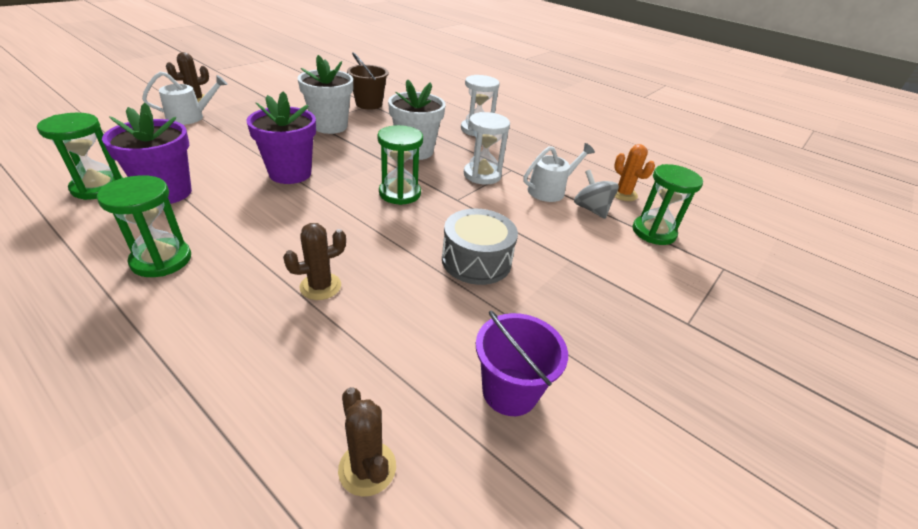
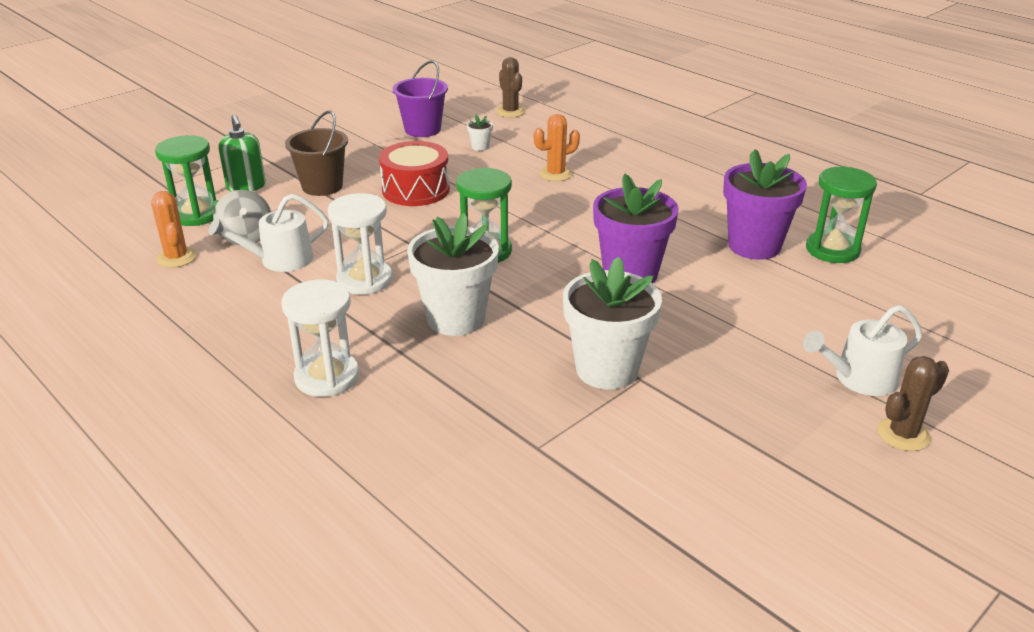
camera: 170 degrees left, 5 degrees down
(161, 260) = (697, 189): green hourglass -> none
(320, 286) = (555, 174): brown cactus -> orange cactus
(369, 104) = (544, 449): brown bucket -> brown bucket (322, 186)
(415, 343) = (480, 147): none -> white flower pot
(476, 261) = (416, 190): grey drum -> red drum
(646, 266) = (246, 187): none -> green soap dispenser

